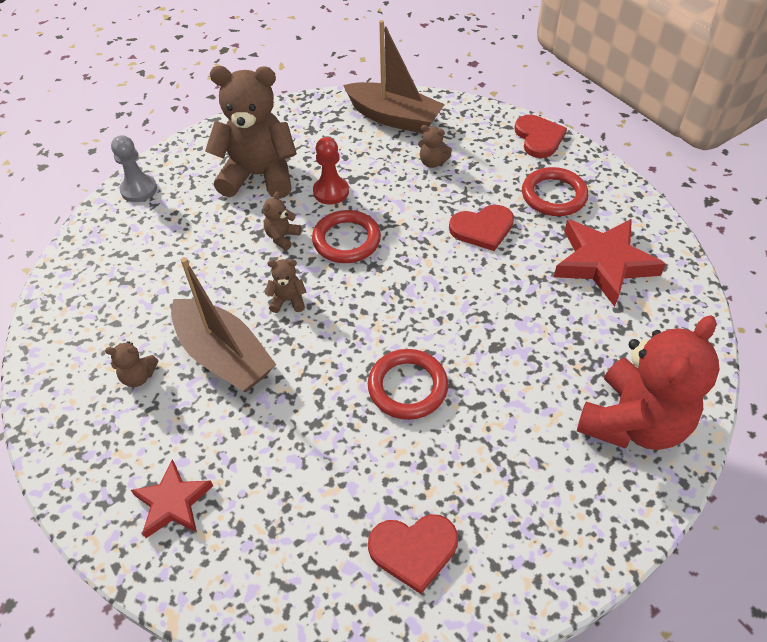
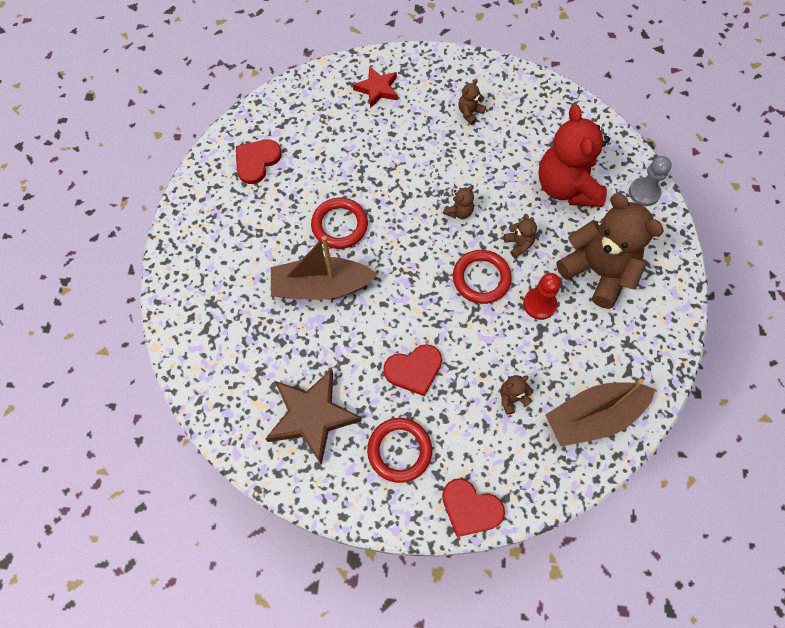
camera: 130 degrees right, 15 degrees up
(224, 356) = (446, 156): brown boat -> brown boat (321, 286)
(259, 176) = (598, 271): brown teddy bear -> brown teddy bear turned 90 degrees counterclockwise
(482, 228) = (414, 370): red heart -> red heart turned 135 degrees counterclockwise
(603, 263) = (312, 416): red star -> brown star
(633, 422) = (207, 312): red teddy bear -> red teddy bear (566, 187)

